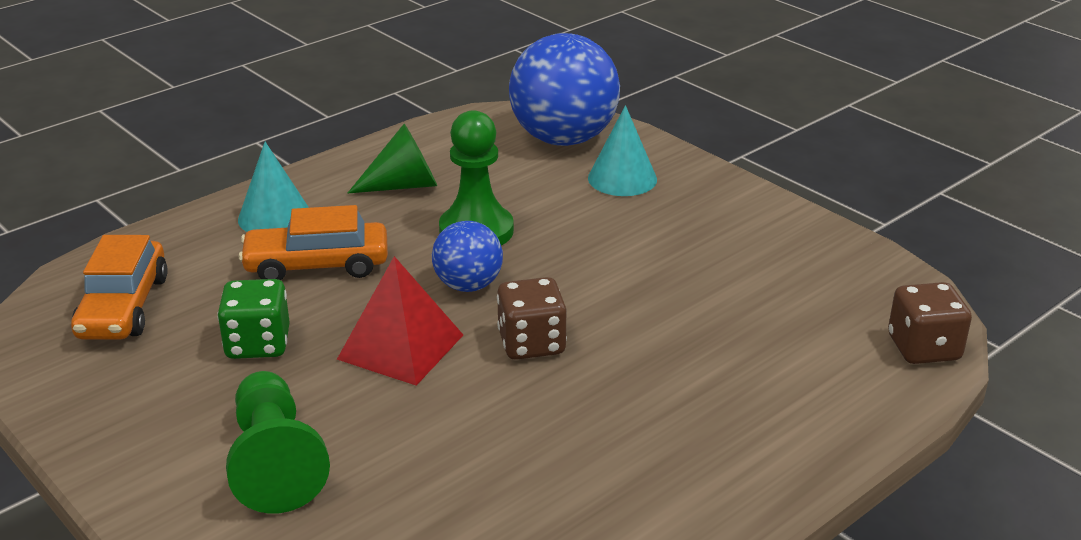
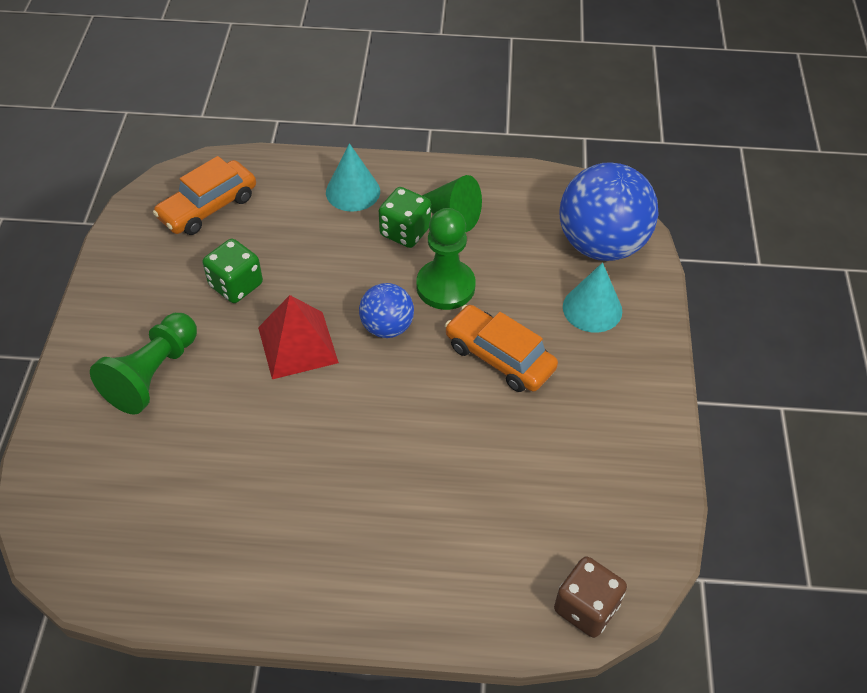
camera: 45 degrees right, 20 degrees up
(317, 265) = (330, 247): orange car -> orange car (499, 357)
(376, 217) = (405, 232): none -> green dice
(531, 343) = (364, 400): brown dice -> none

